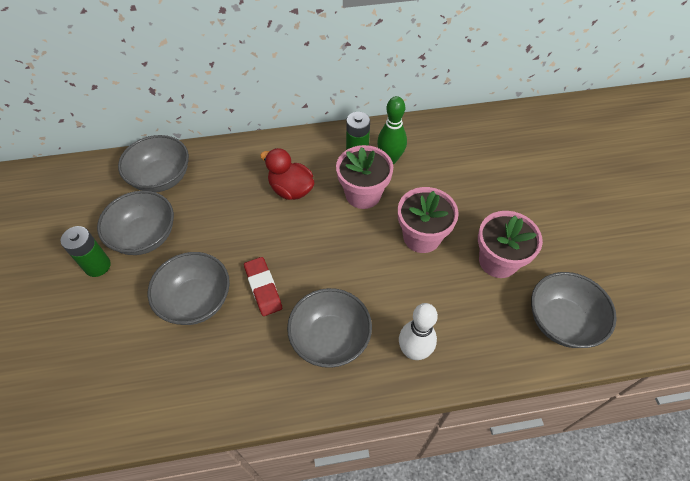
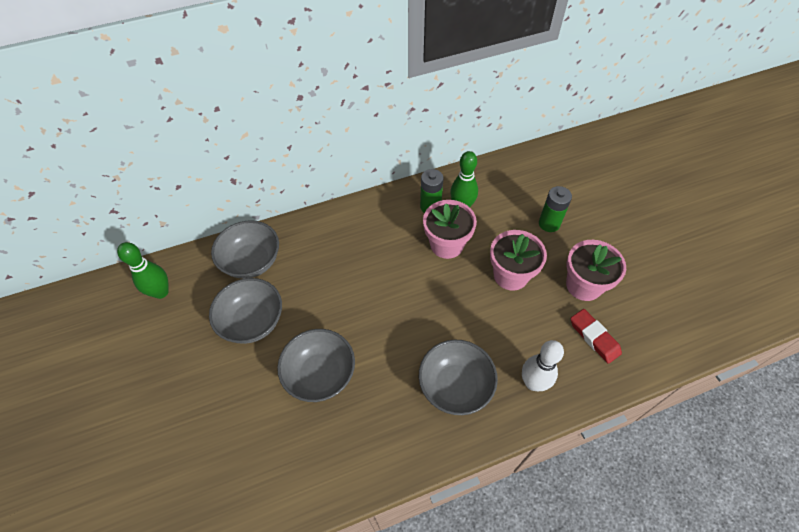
camera: 10 degrees left, 0 degrees up
(66, 192) = (161, 292): none -> green bowling pin
(97, 266) = (215, 359): green battery -> green battery (549, 223)
(263, 288) = (380, 350): red eraser -> red eraser (594, 337)
(291, 189) = (379, 251): red duck -> none
(561, 321) = (652, 330): grey bowl -> none

